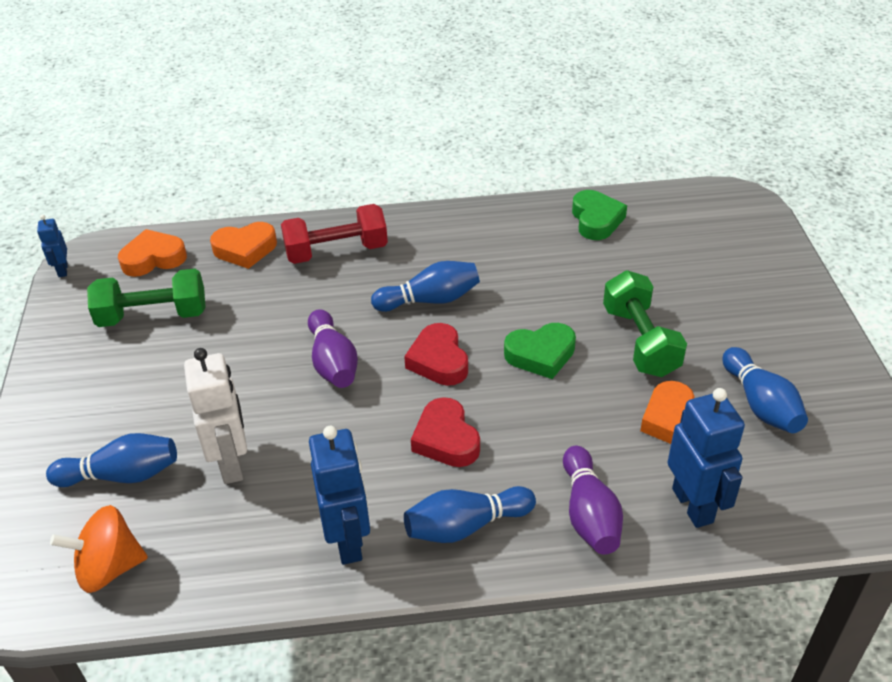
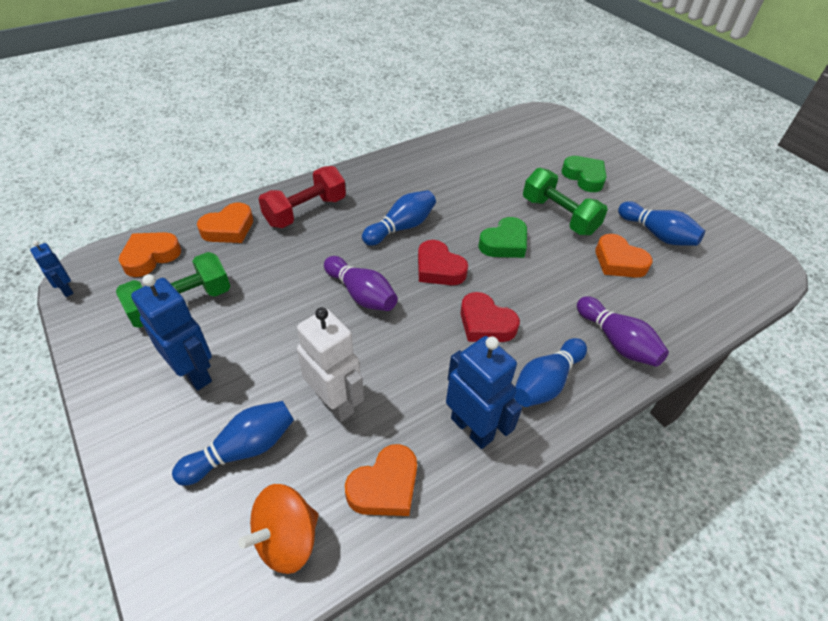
camera: 30 degrees left, 5 degrees up
(224, 560) = (385, 486): none -> orange heart
(596, 220) = (473, 146): green heart -> green heart (584, 177)
(693, 505) = (671, 312): blue robot -> blue robot (194, 373)

